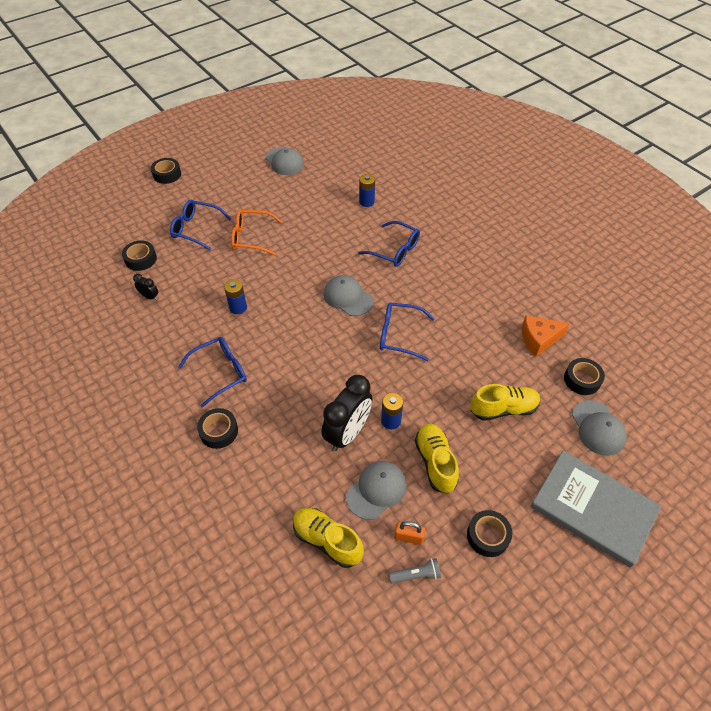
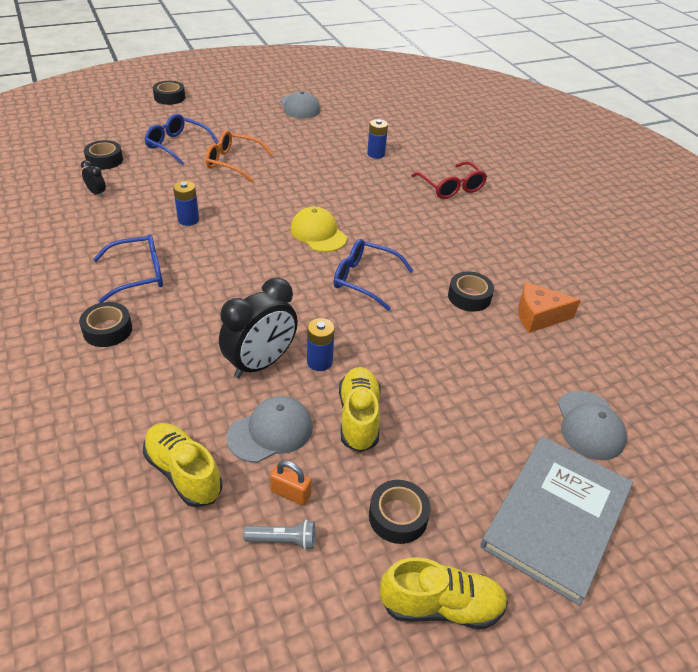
camera: 10 degrees right, 10 degrees down
(348, 297) = (318, 233): grey cap -> yellow cap
(395, 250) = (391, 201): blue glasses -> none
(438, 225) = (451, 187): none -> red glasses
(503, 409) = (468, 379): yellow shoe -> yellow shoe (441, 606)
(582, 380) = (582, 368): black tape -> black tape (469, 297)
(593, 509) = (556, 517): grey book -> grey book turned 75 degrees clockwise

